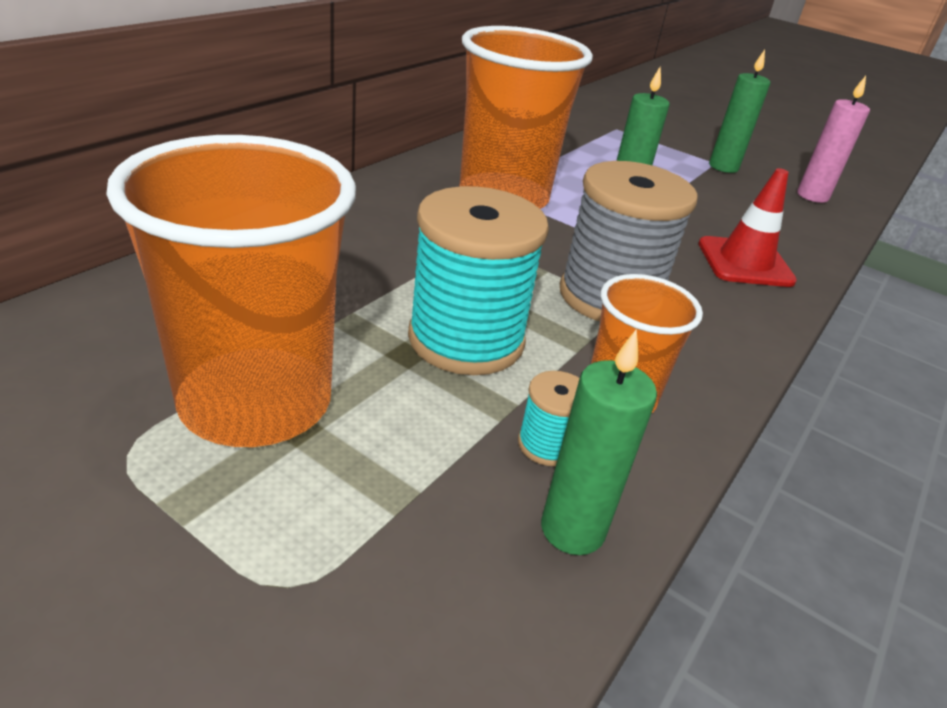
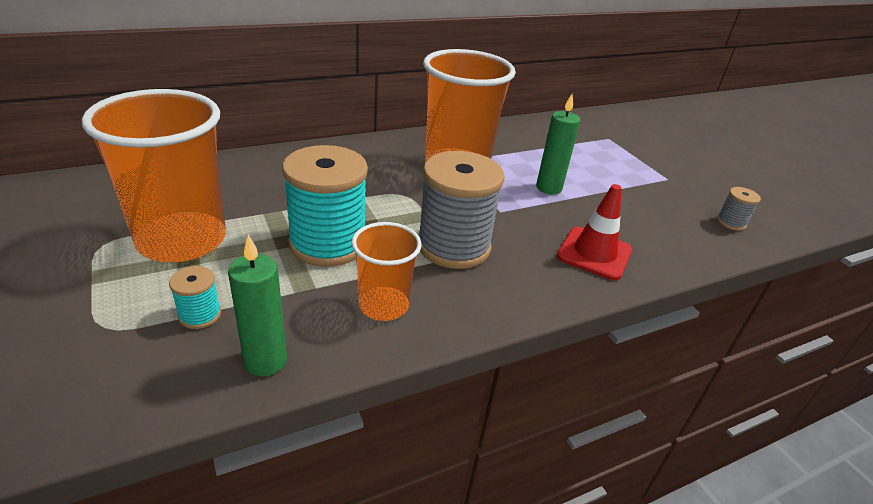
camera: 30 degrees right, 0 degrees up
(547, 444) = (305, 314): turquoise spool -> turquoise spool (200, 315)
(723, 167) = (670, 183): green candle -> none
(812, 196) = (731, 223): pink candle -> grey spool

